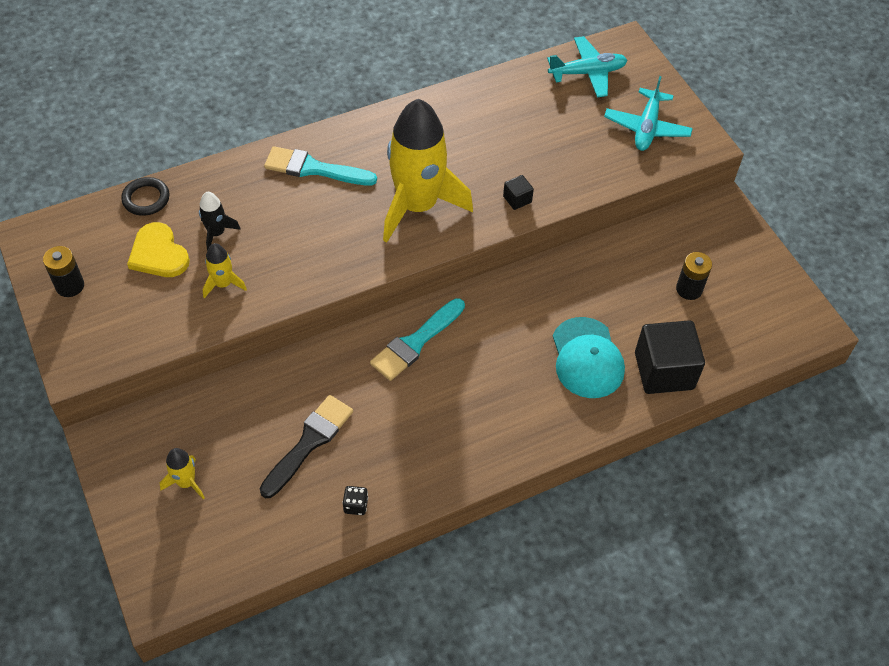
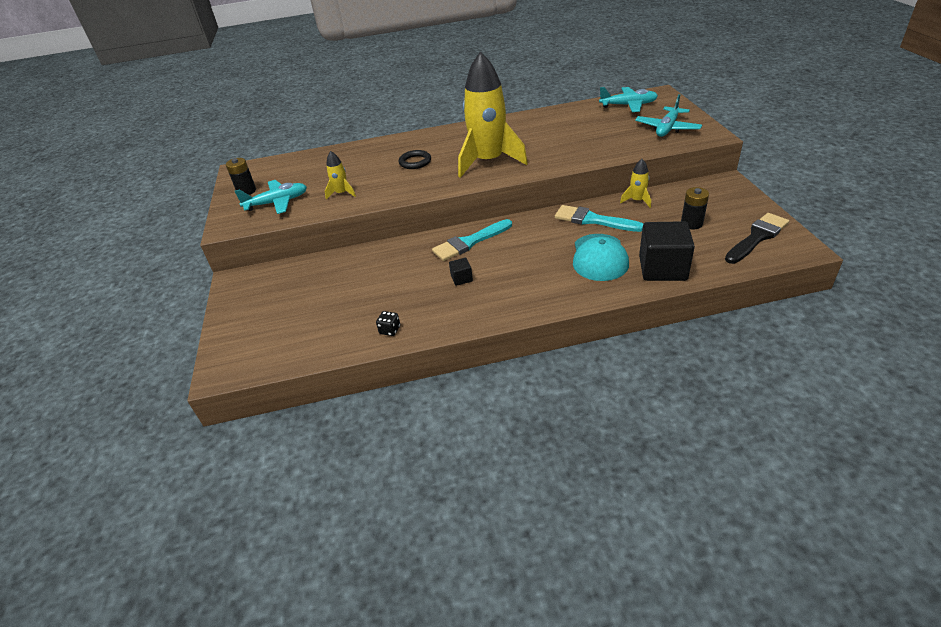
camera: 20 degrees right, 15 degrees down
(131, 309) = (277, 203): none -> turquoise plane
(146, 199) = (314, 156): black ring -> black ring (415, 162)
(158, 254) = (308, 179): yellow heart -> none
(186, 482) = (275, 306): yellow rocket -> yellow rocket (637, 200)
(217, 233) = (350, 171): black rocket -> none
(309, 442) = (371, 291): black brush -> black brush (757, 237)
(314, 169) = (426, 144): turquoise brush -> turquoise brush (593, 220)
(517, 199) = (561, 159): black cube -> black cube (461, 278)

